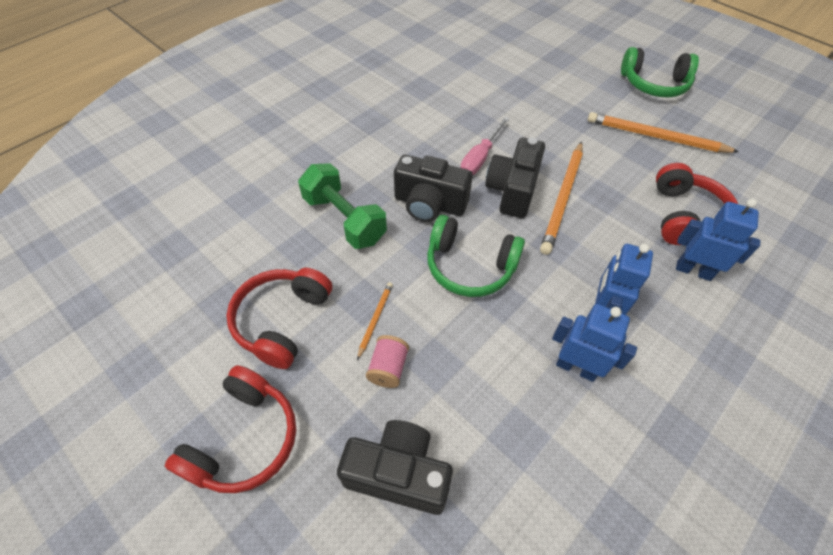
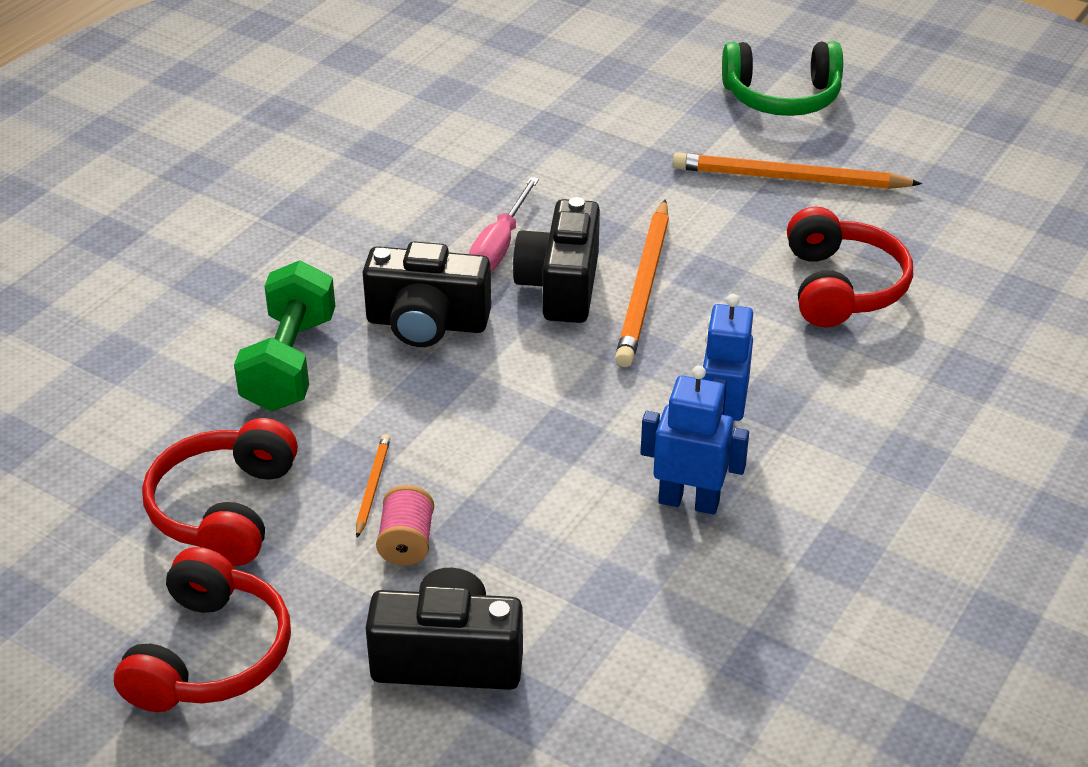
camera: 10 degrees left, 15 degrees down
(344, 219) = (289, 363): green dumbbell -> green dumbbell turned 60 degrees clockwise
(470, 266) = (508, 399): green headphones -> none
(693, 270) = (856, 358): blue robot -> none

